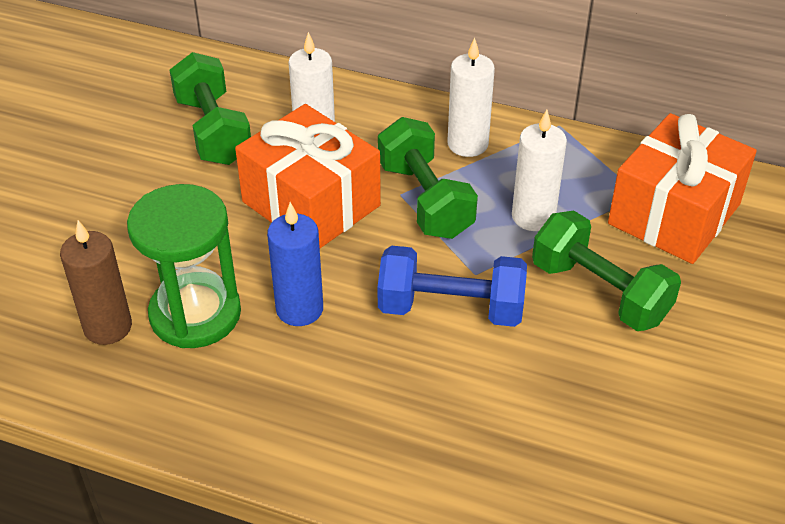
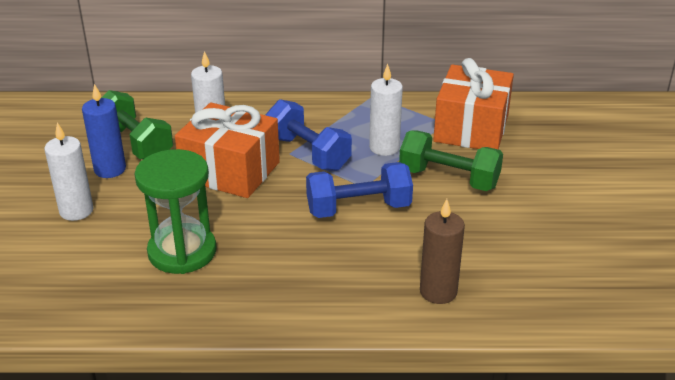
camera: 20 degrees left, 10 degrees down
(108, 327) = (120, 274): brown candle -> brown candle (438, 292)
(299, 309) = (256, 232): blue candle -> blue candle (110, 169)
(425, 200) = (308, 153): green dumbbell -> blue dumbbell
(467, 144) = (319, 117): white candle -> white candle (76, 211)

